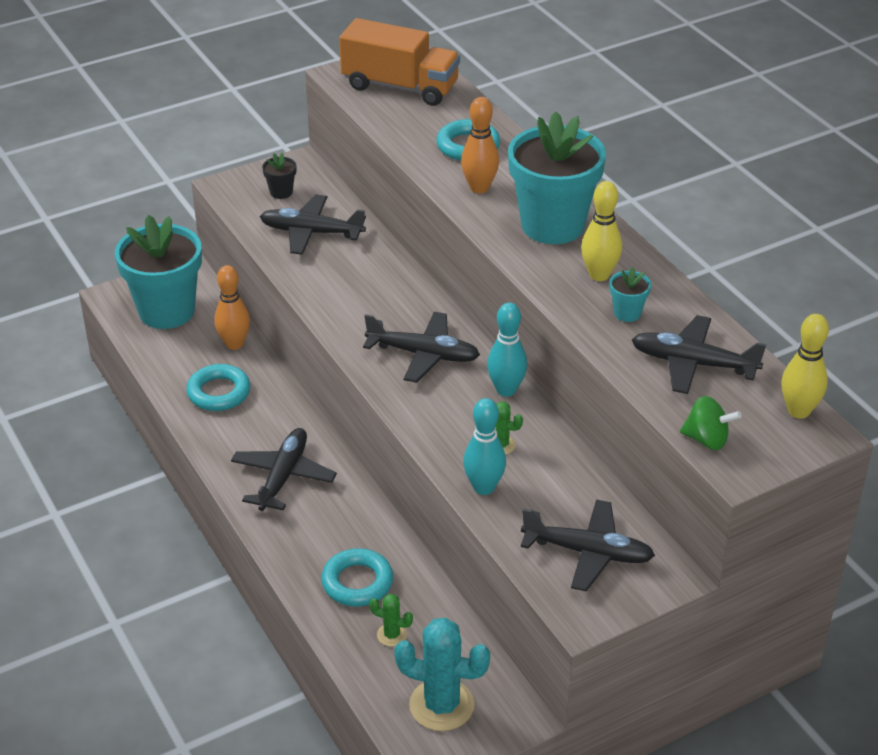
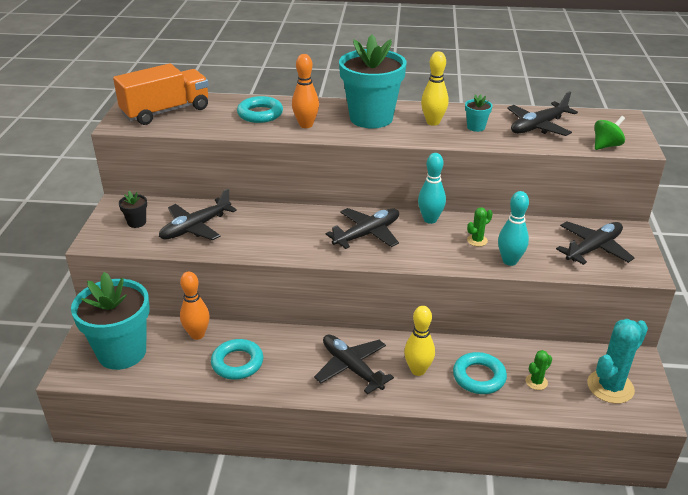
camera: 55 degrees left, 5 degrees down
(798, 411) = (601, 116): yellow bowling pin -> yellow bowling pin (418, 370)

